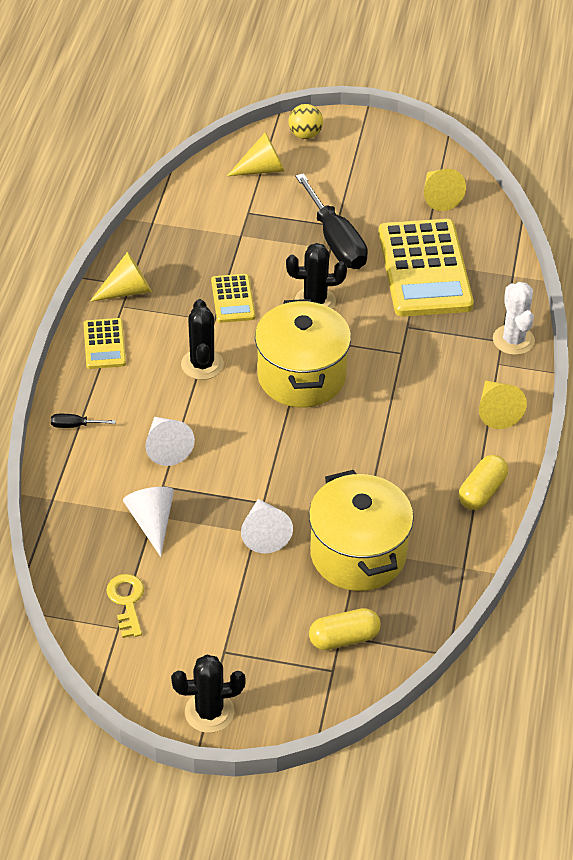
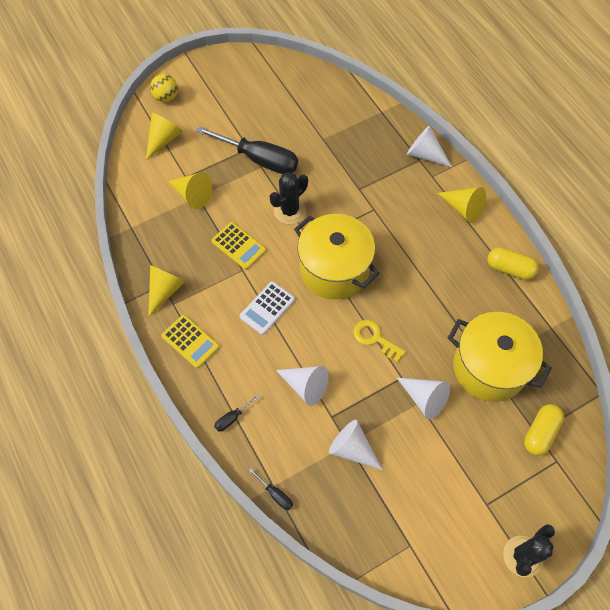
camera: 40 degrees left, 15 degrees up
(47, 506) = (275, 494): none -> black screwdriver
(127, 602) = (396, 521): yellow key -> yellow key (375, 339)
(202, 364) = (267, 308): black cactus -> white calculator
(424, 269) = (329, 142): yellow calculator -> none
(439, 196) = (288, 87): yellow cone -> yellow cone (192, 195)
(482, 491) = (510, 269): yellow capsule -> yellow capsule turned 60 degrees counterclockwise
(513, 340) = (425, 154): white cactus -> white cone

